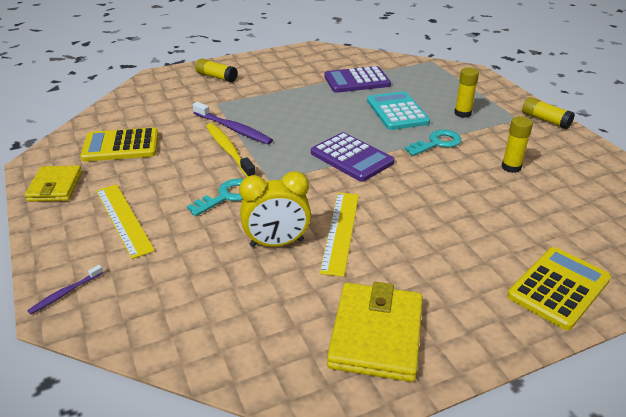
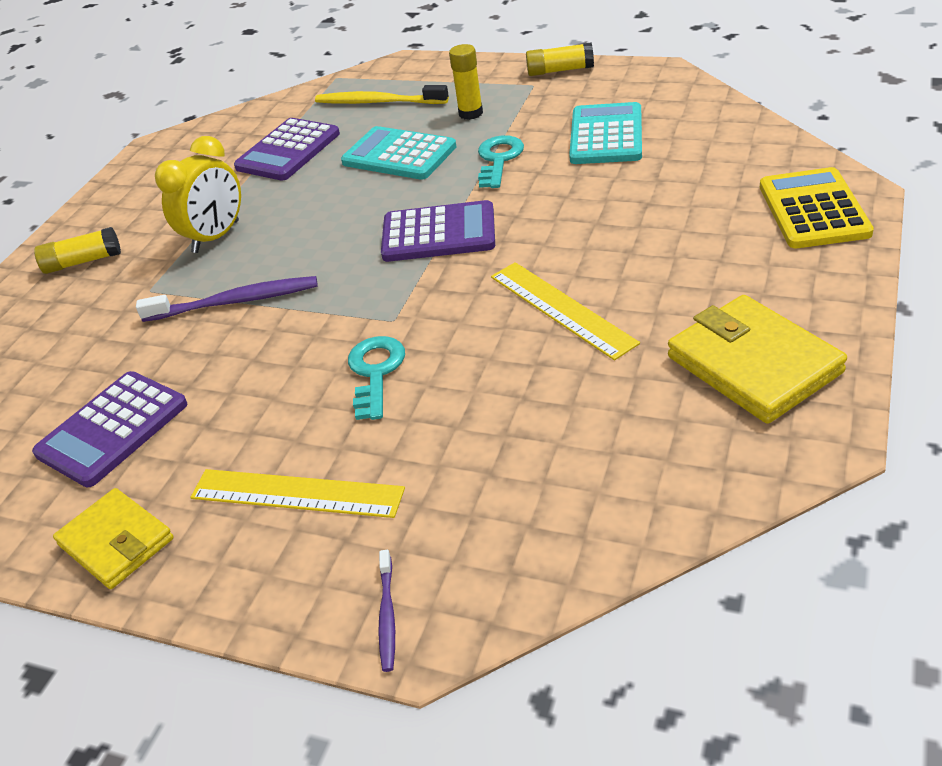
camera: 40 degrees left, 5 degrees up
(121, 146) = (112, 429): yellow calculator -> purple calculator
(228, 150) = (278, 327): yellow toothbrush -> yellow toothbrush (378, 102)
(277, 243) = (521, 370): yellow clock -> yellow clock (216, 237)
(511, 167) = (606, 135): yellow glue stick -> turquoise calculator

